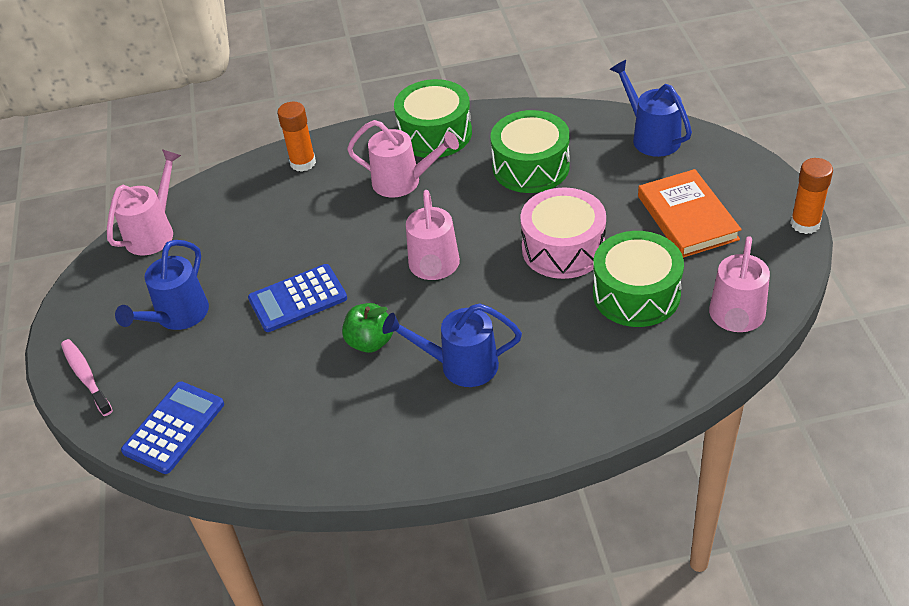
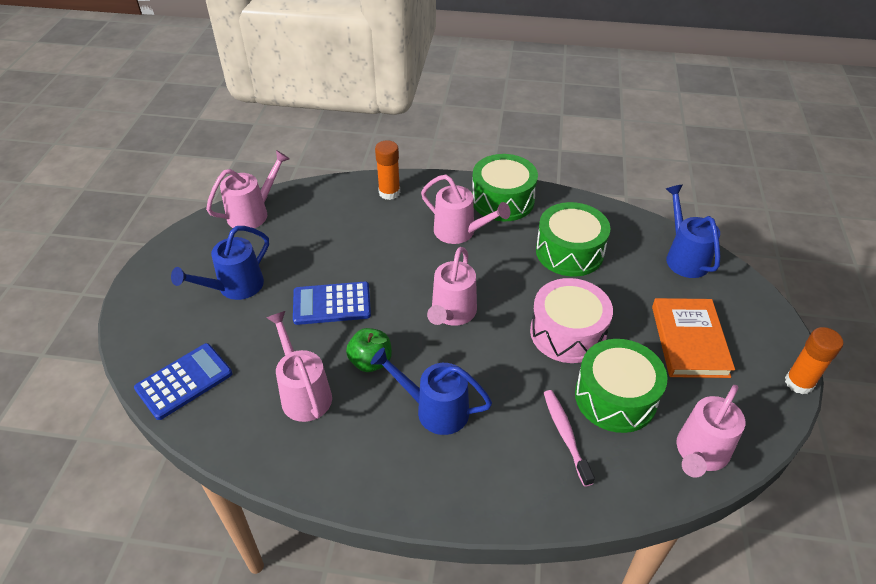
camera: 15 degrees right, 0 degrees up
(86, 376) = (144, 314): pink toothbrush -> pink toothbrush (565, 435)
(313, 395) = (303, 392): none -> pink watering can

